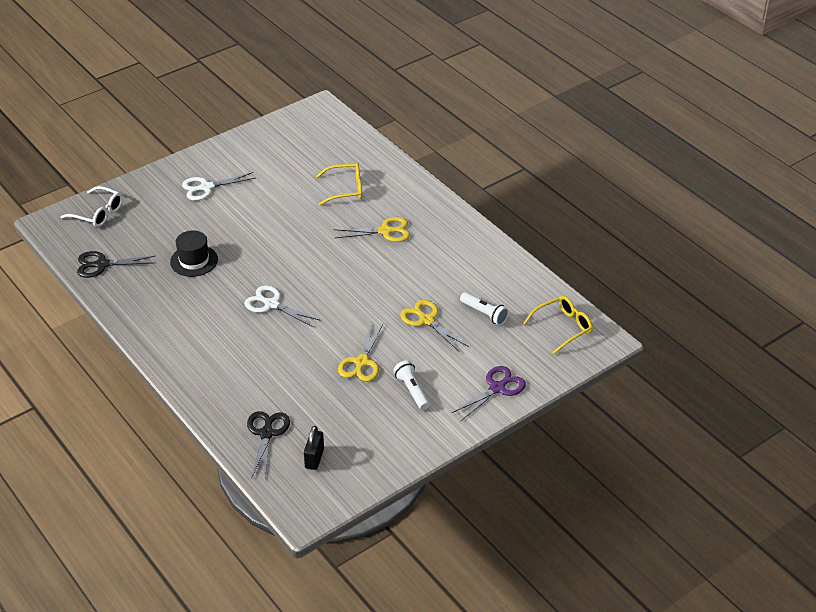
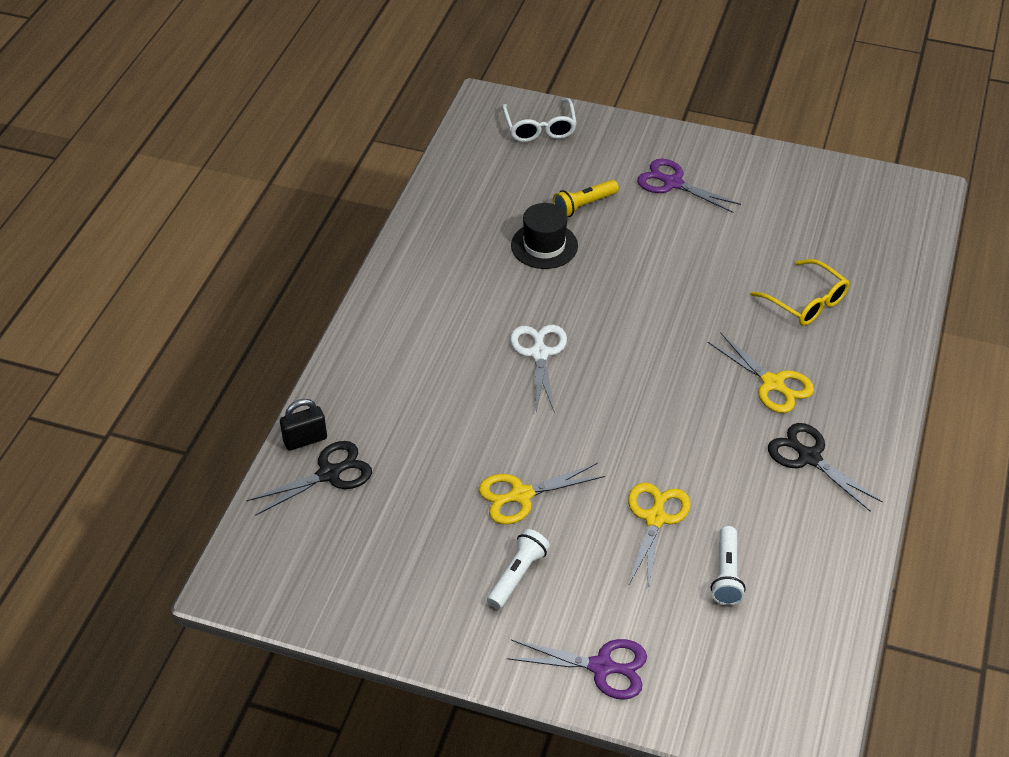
camera: 55 degrees right, 5 degrees up
(102, 264) = (465, 179): black scissors -> black scissors (809, 457)
(182, 229) = (584, 205): none -> yellow flashlight
(206, 187) = (673, 183): white scissors -> purple scissors
(314, 458) = (325, 542): black padlock -> black padlock (305, 439)
(563, 327) = (788, 681): yellow glasses -> none

